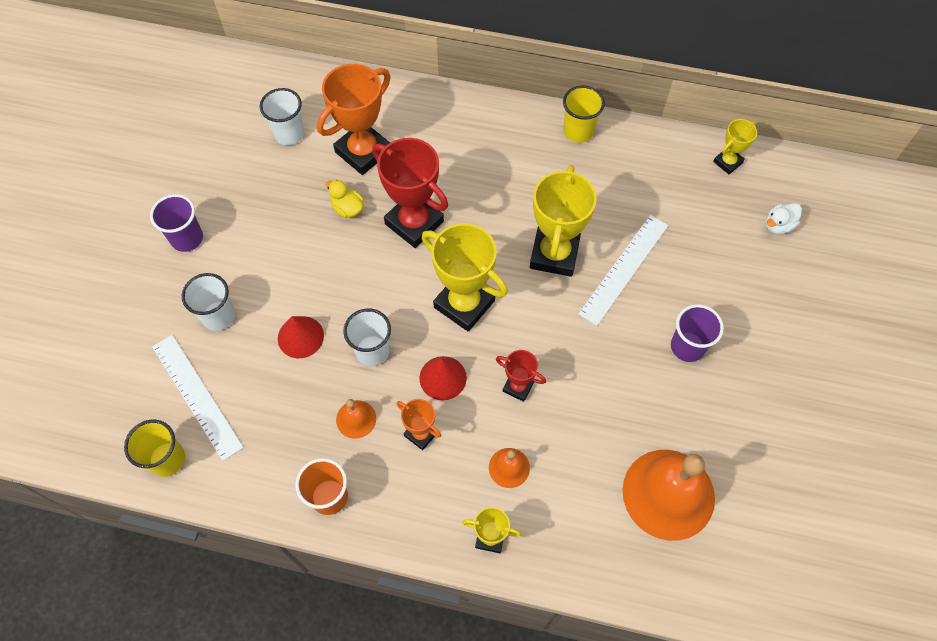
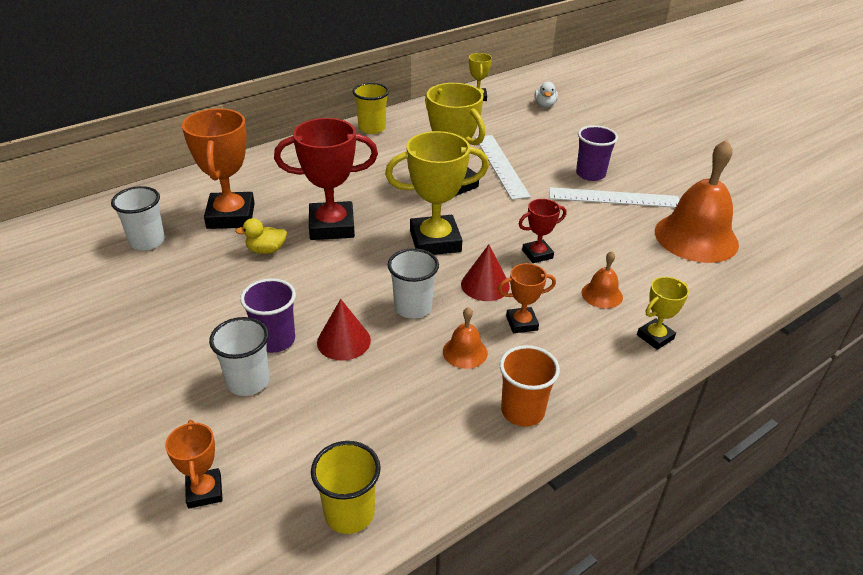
camera: 50 degrees left, 25 degrees down
(124, 371) = (204, 491): none -> orange trophy
(187, 238) = (137, 357): purple cup -> purple cup (275, 340)
(197, 396) = (309, 447): white ruler -> white ruler (614, 198)

